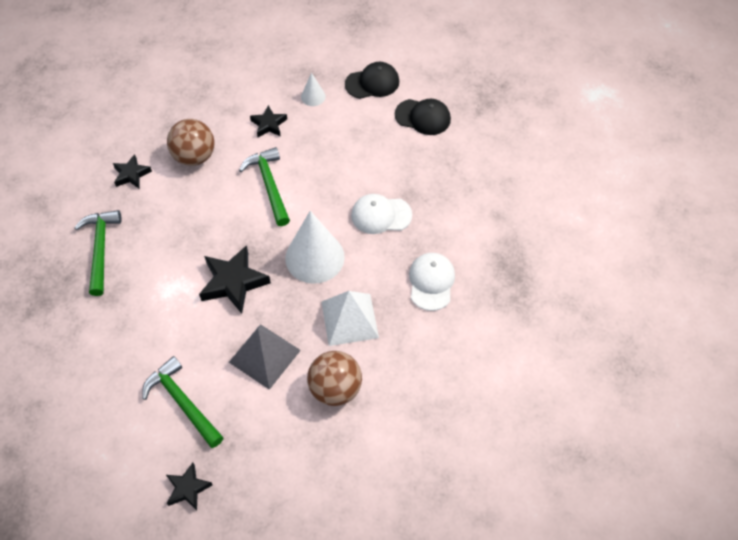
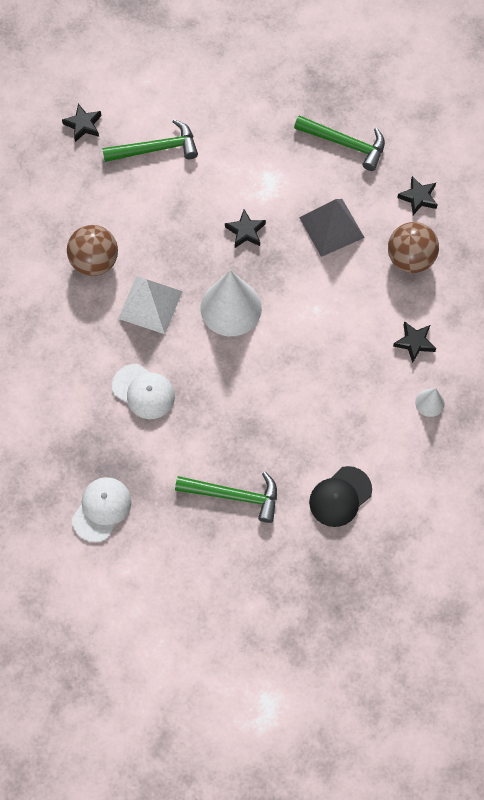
camera: 120 degrees right, 10 degrees up
(233, 282) = (245, 231): black star -> black star, size x0.59
(264, 356) = (158, 223): grey pyramid -> grey pyramid (331, 227)
(269, 185) = (336, 308): green hammer -> green hammer (234, 495)
(372, 83) = (416, 472): black cap -> none
(381, 215) = (242, 388): white cap -> white cap (101, 509)

